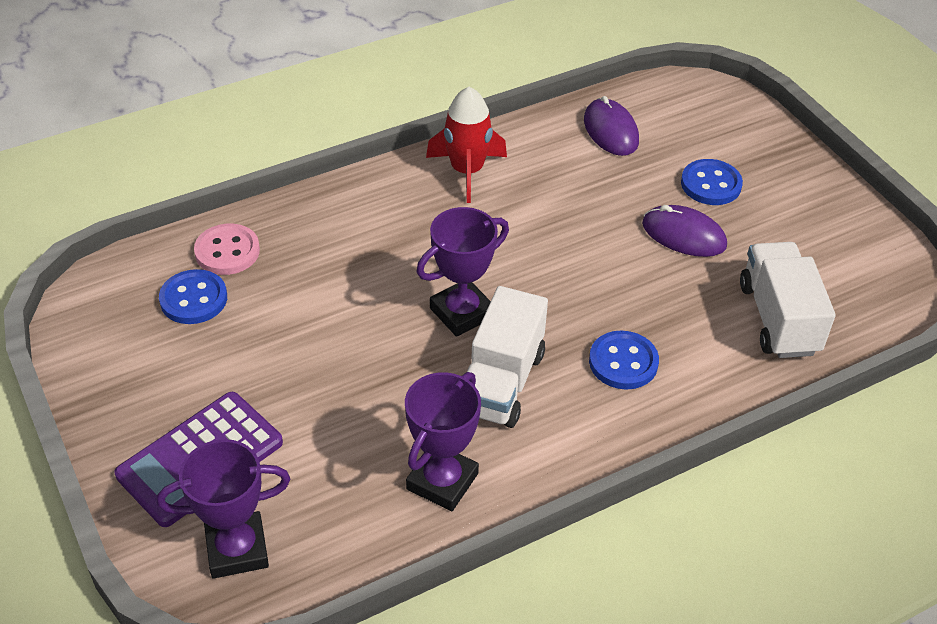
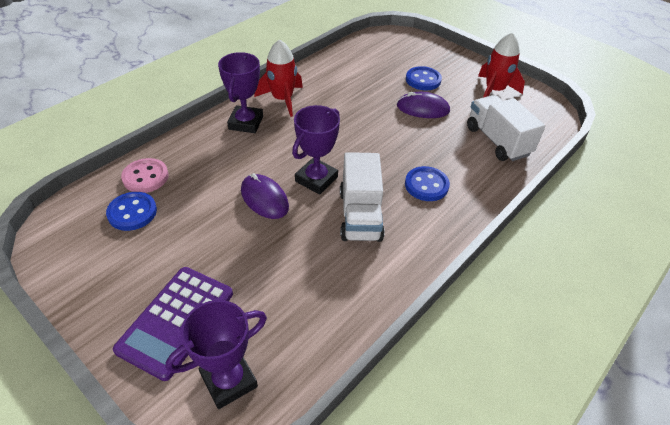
camera: 20 degrees left, 0 degrees up
(442, 481) = (352, 288): purple trophy -> purple trophy (246, 123)
(611, 131) = (355, 63): purple mouse -> purple mouse (264, 198)
(824, 230) = (494, 90): none -> red rocket

